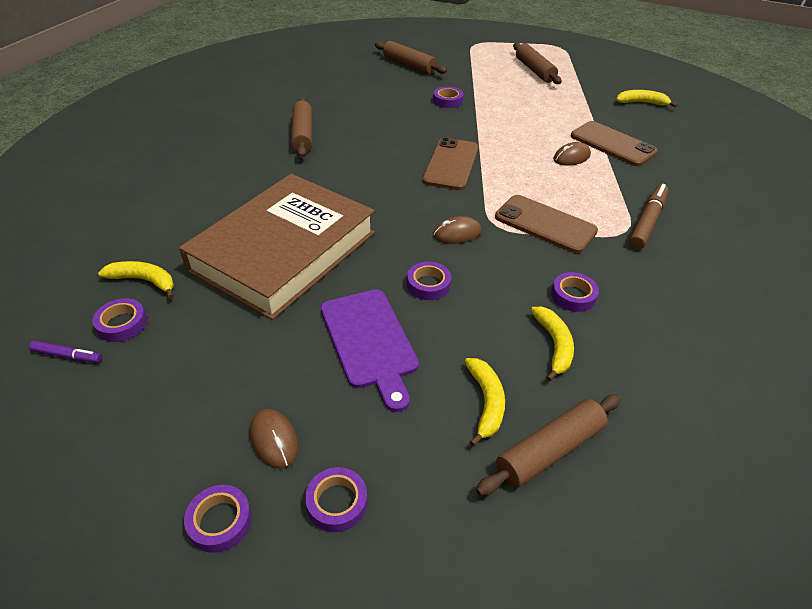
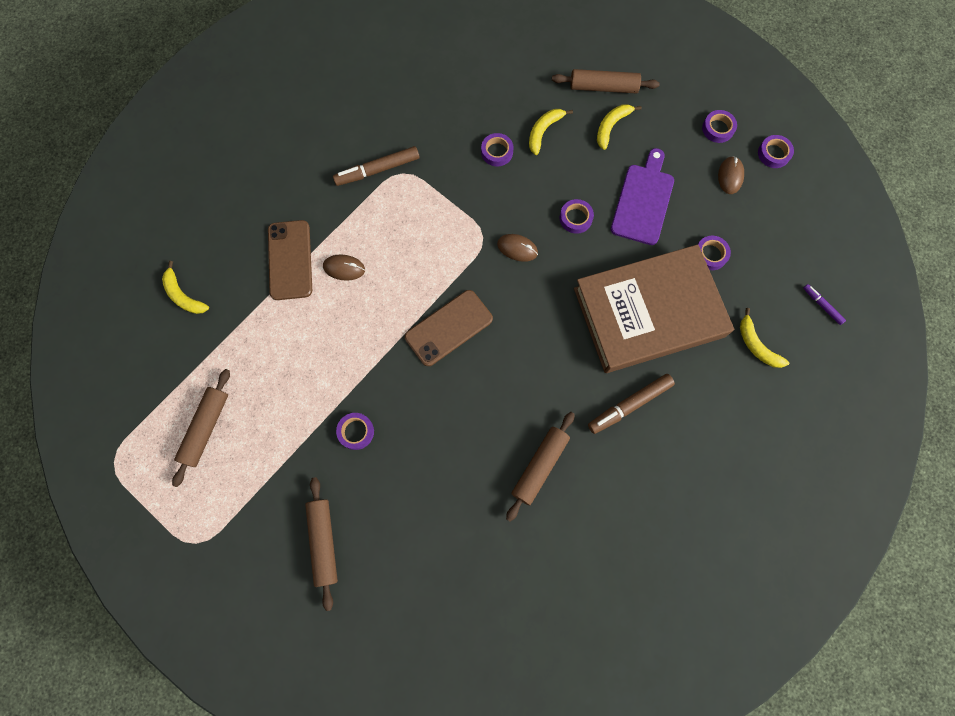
camera: 140 degrees left, 30 degrees up
(122, 324) = (783, 312): purple tape -> purple tape (710, 254)
(255, 189) = (629, 405): none -> brown marker
(545, 224) = (448, 215): brown phone -> none

